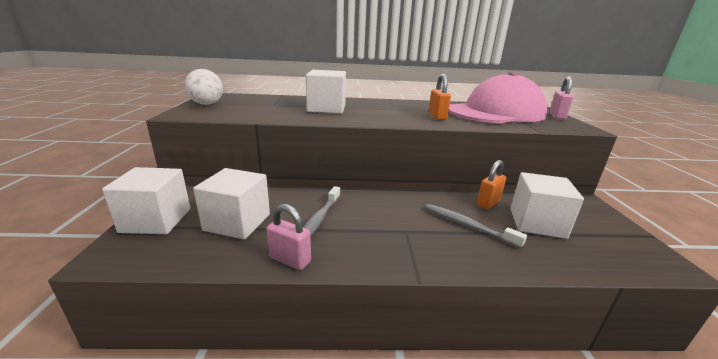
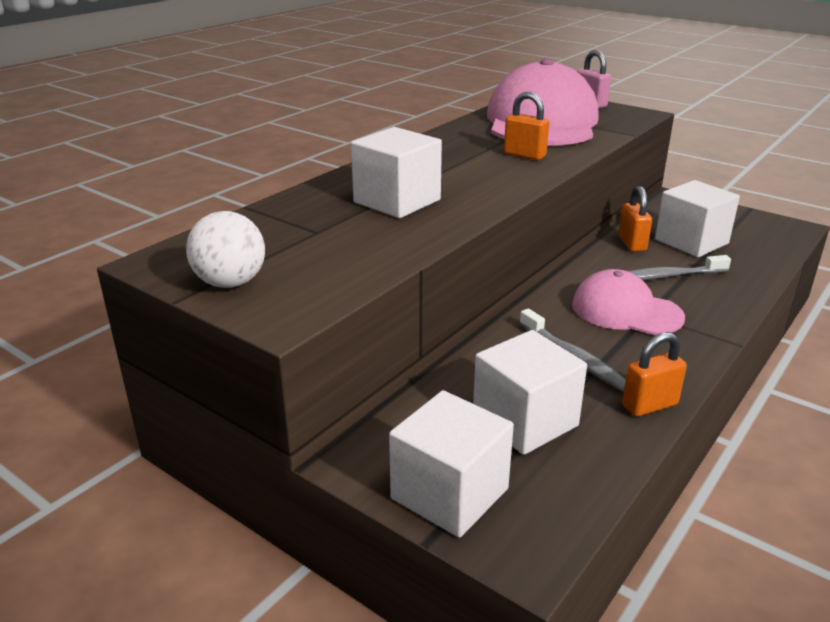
camera: 50 degrees left, 5 degrees up
(290, 260) = (649, 405): pink padlock -> orange padlock
(398, 222) = (626, 311): none -> pink cap

